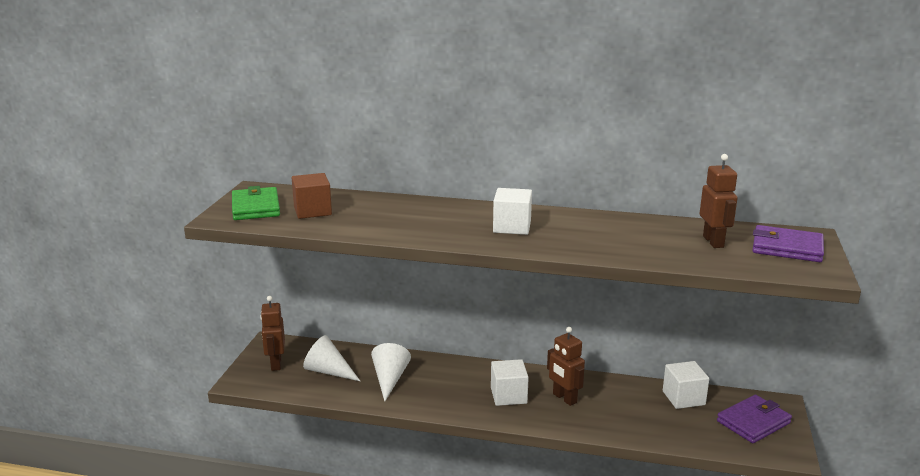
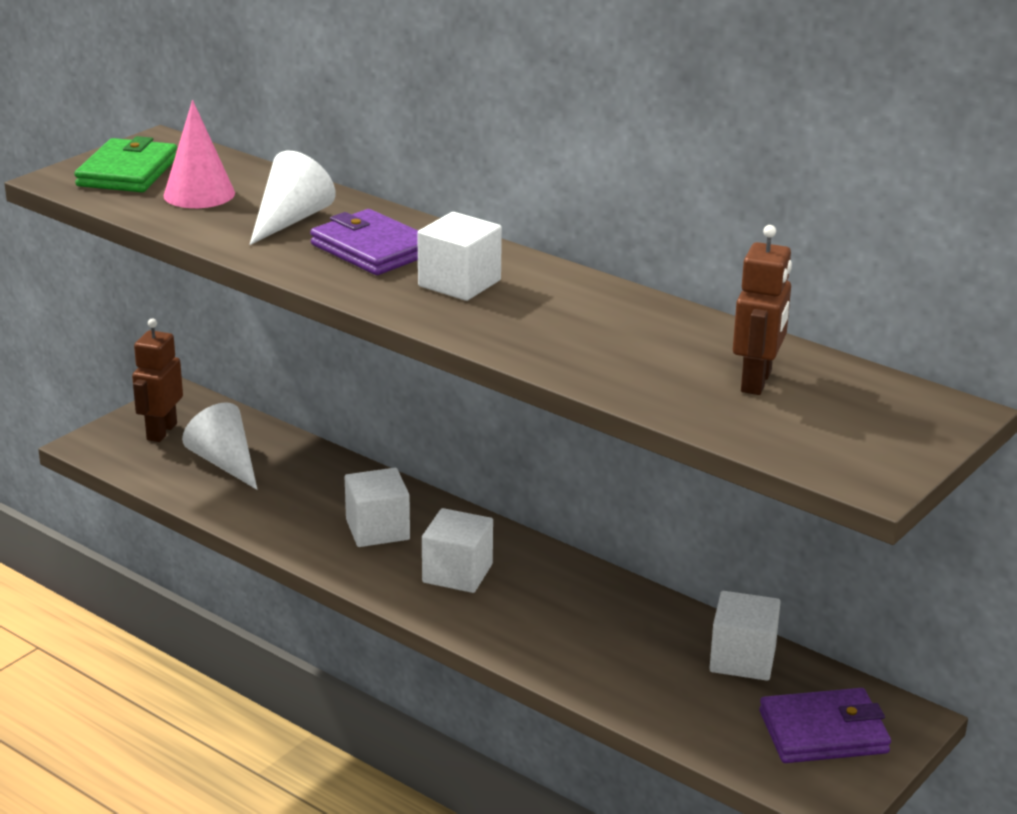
camera: 25 degrees right, 5 degrees up
(312, 211) = (199, 194): brown cube -> pink cone
(390, 379) = (302, 498): white cone -> white cone (290, 220)
(446, 384) = (377, 529): none -> white cube
(564, 398) = (541, 602): brown robot -> none
(787, 248) = (872, 422): purple wallet -> purple wallet (372, 249)

